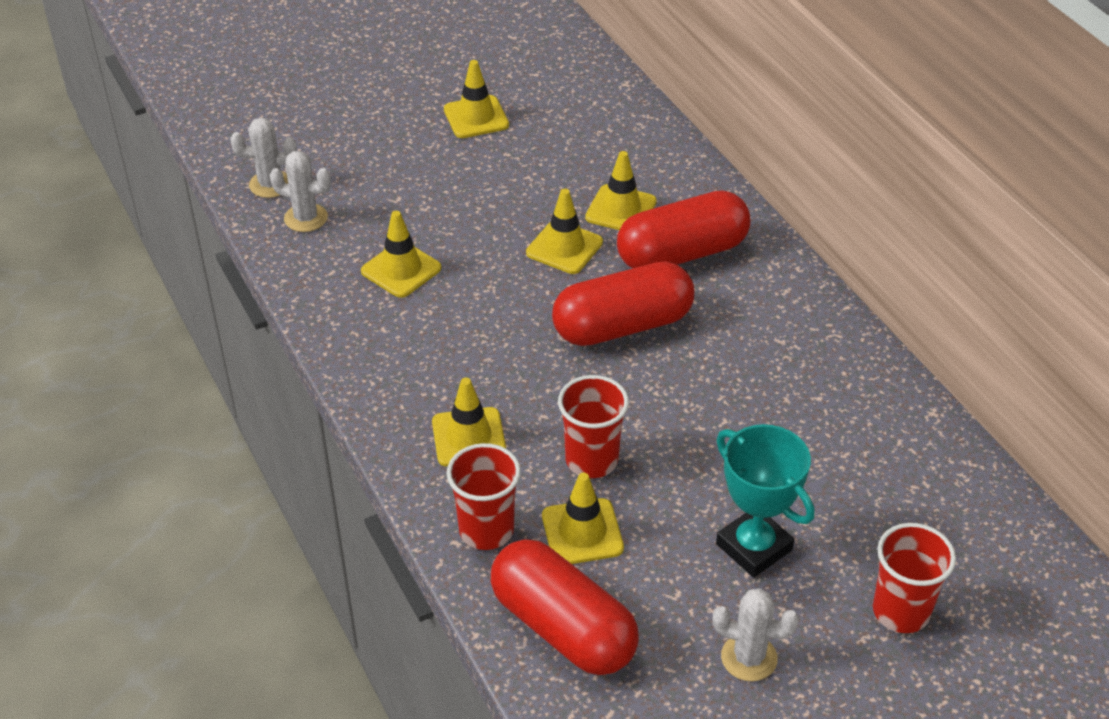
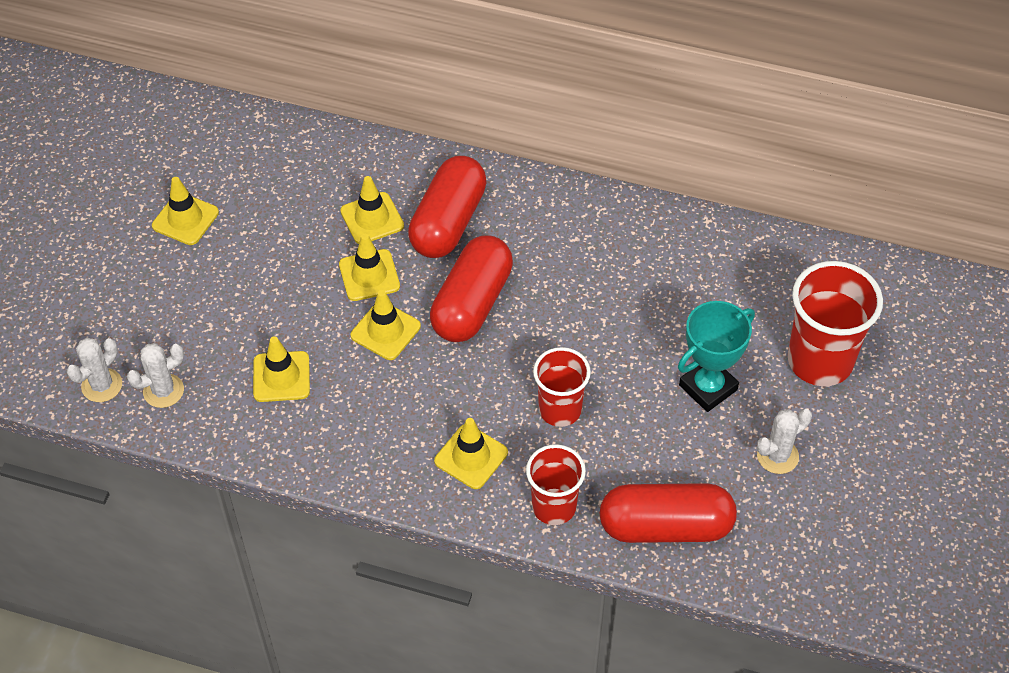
camera: 45 degrees left, 10 degrees up
(582, 532) = (608, 460): yellow traffic cone -> yellow traffic cone (385, 331)
(754, 547) = (708, 387): turquoise trophy -> turquoise trophy turned 45 degrees counterclockwise
(901, 611) = (820, 361): red cup -> red cup, size x1.57

